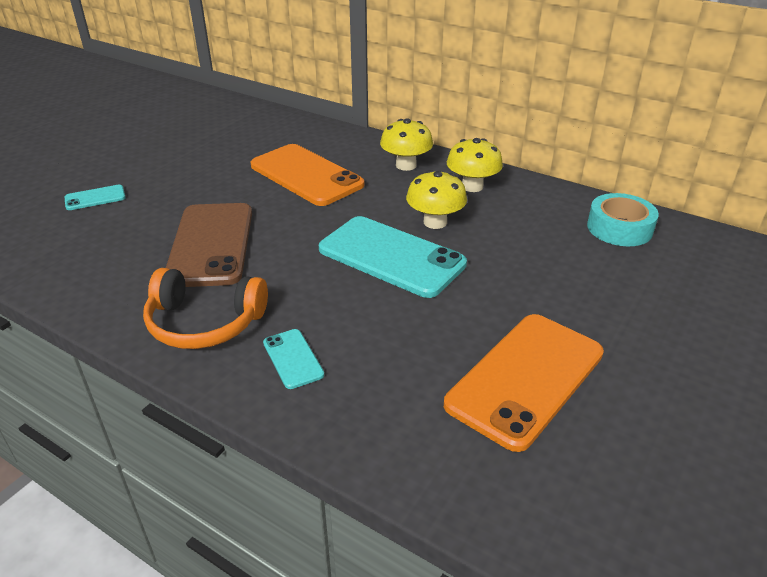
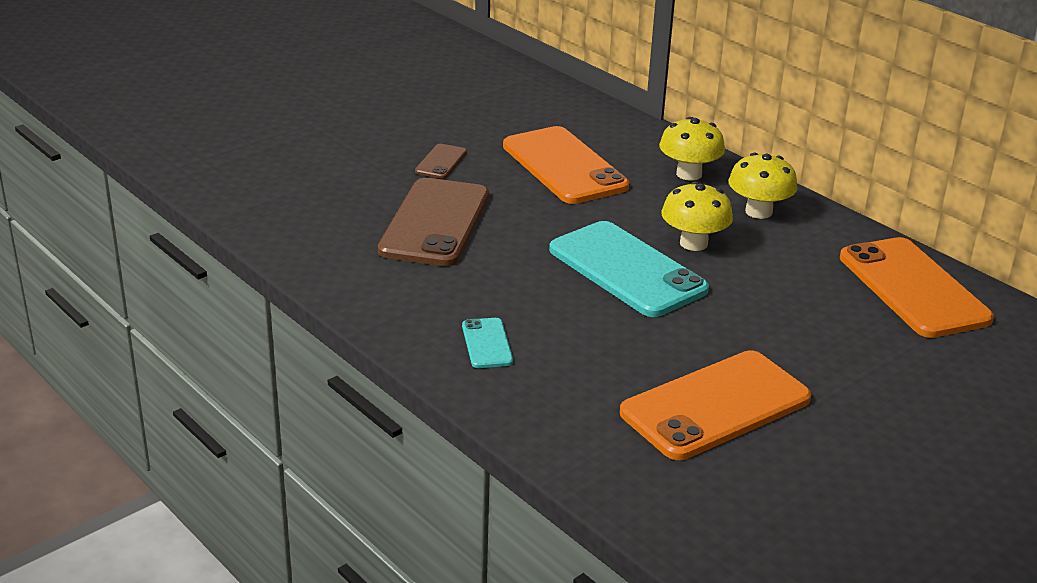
camera: 15 degrees right, 5 degrees down
(95, 198) = (322, 153): turquoise phone -> none
(202, 188) = (441, 162): none -> brown phone
(204, 323) = (408, 296): orange headphones -> none
(619, 228) = (913, 288): turquoise tape -> orange phone

